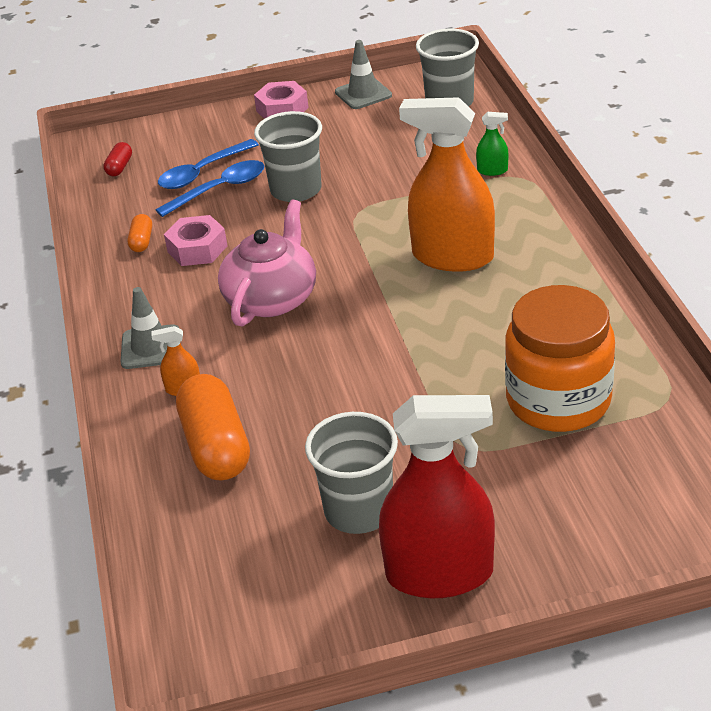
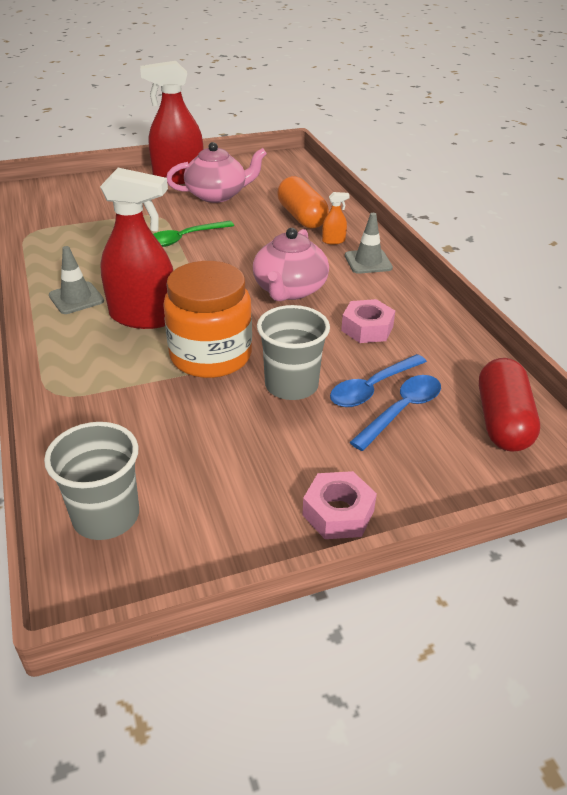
camera: 170 degrees right, 0 degrees up
(119, 167) = (502, 421): red capsule -> red capsule, size x2.18
(142, 241) = (422, 336): orange capsule -> none
(359, 510) = (217, 195): grey cup -> pink teapot
(363, 94) = (226, 541): grey traffic cone -> grey traffic cone (76, 298)
(413, 389) = (185, 238): none -> green spoon
(452, 257) = (143, 317): orange spray bottle -> red spray bottle
(492, 170) = (83, 402): green spray bottle -> none
(558, 400) = (96, 233): orange jar -> orange jar (211, 355)

